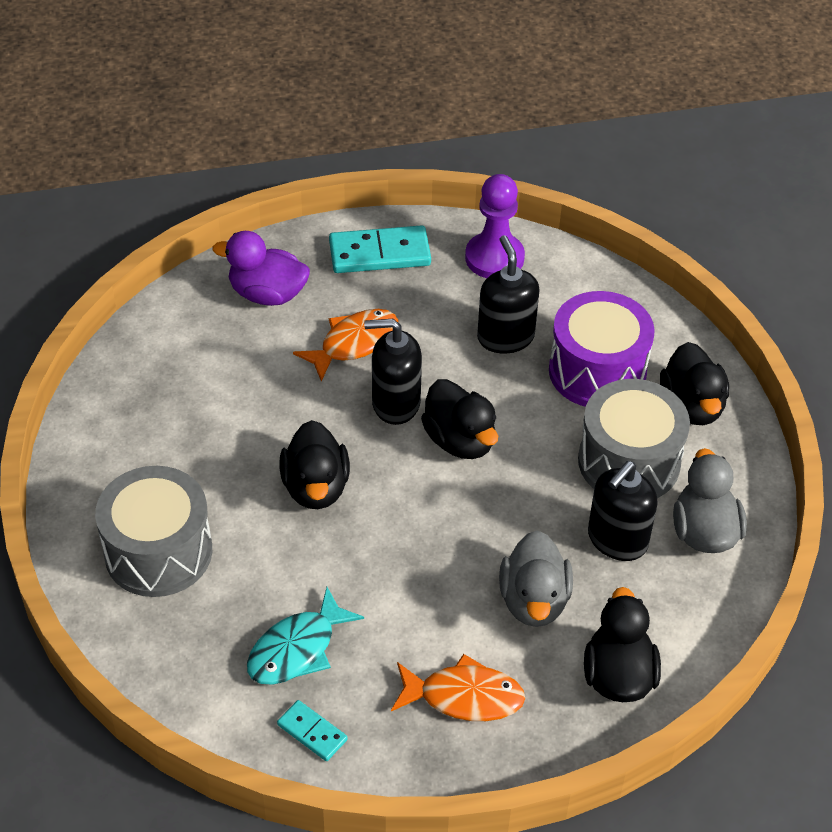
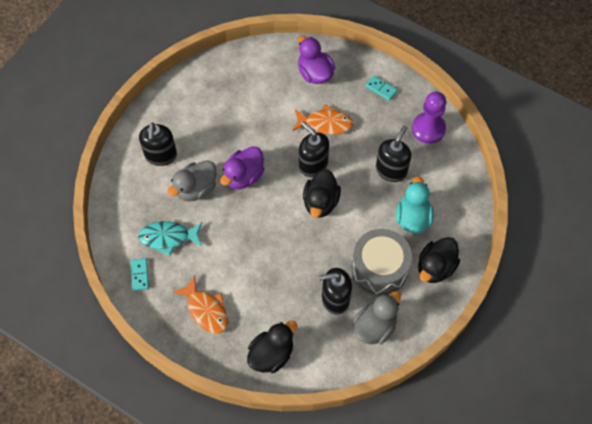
camera: 45 degrees right, 15 degrees up
(158, 552) = (161, 155): grey drum -> black soap dispenser
(316, 487) = (244, 176): black duck -> purple duck
(379, 253) = (381, 89): turquoise domino -> turquoise domino, size x0.54
(534, 601) = (274, 295): grey duck -> grey duck (196, 189)
(597, 371) = (412, 218): purple drum -> turquoise duck

